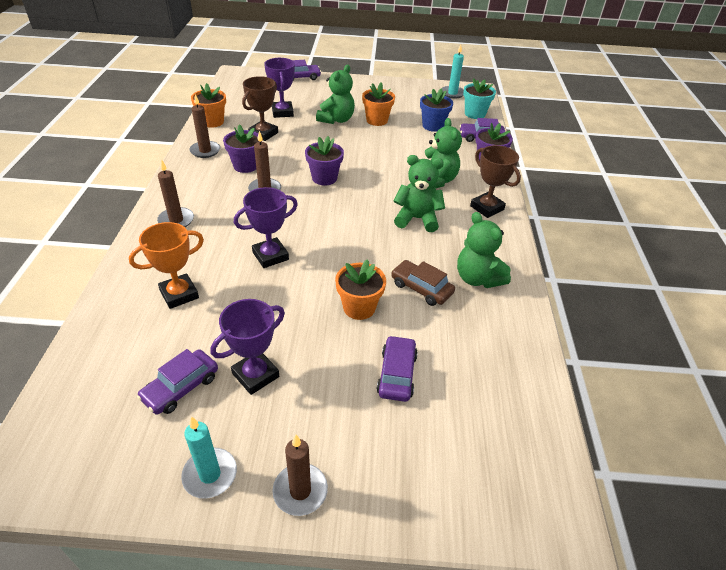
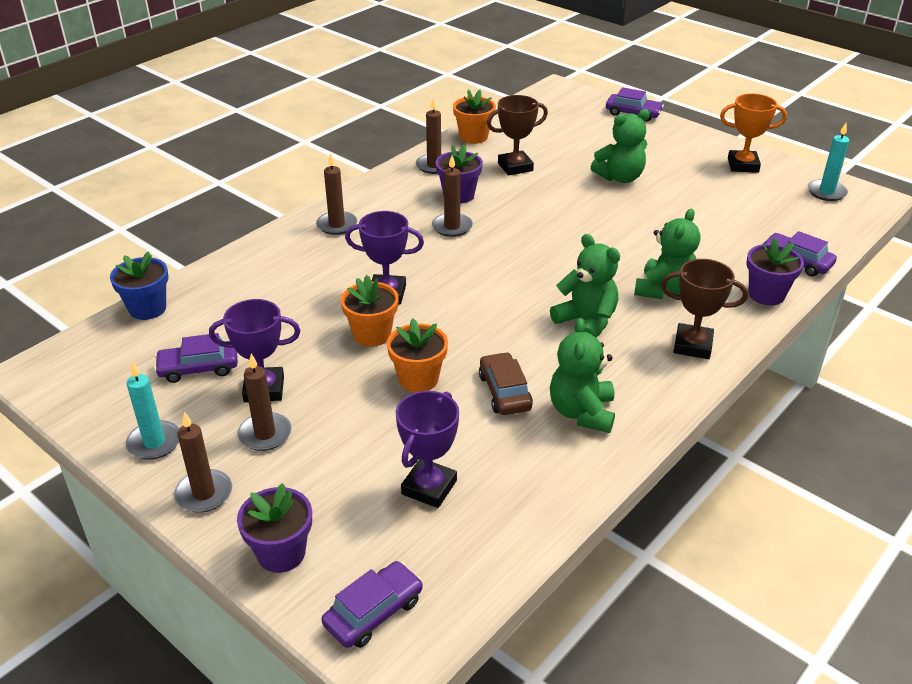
camera: 40 degrees right, 5 degrees down
(179, 294) = (273, 292): orange trophy -> orange trophy (743, 165)
(282, 112) = (563, 149): purple trophy -> purple trophy (429, 487)
(295, 411) = (265, 434): none -> brown candle
(324, 178) = (529, 238): purple flower pot -> purple flower pot (281, 553)
(377, 120) = (672, 194): orange flower pot -> orange flower pot (372, 334)
(396, 374) = (385, 454): purple car -> purple car (373, 612)
(433, 126) = (742, 225): blue flower pot -> blue flower pot (147, 308)
(475, 114) = (827, 229): turquoise flower pot -> none
(487, 208) = (692, 345): brown trophy -> brown trophy turned 75 degrees counterclockwise

